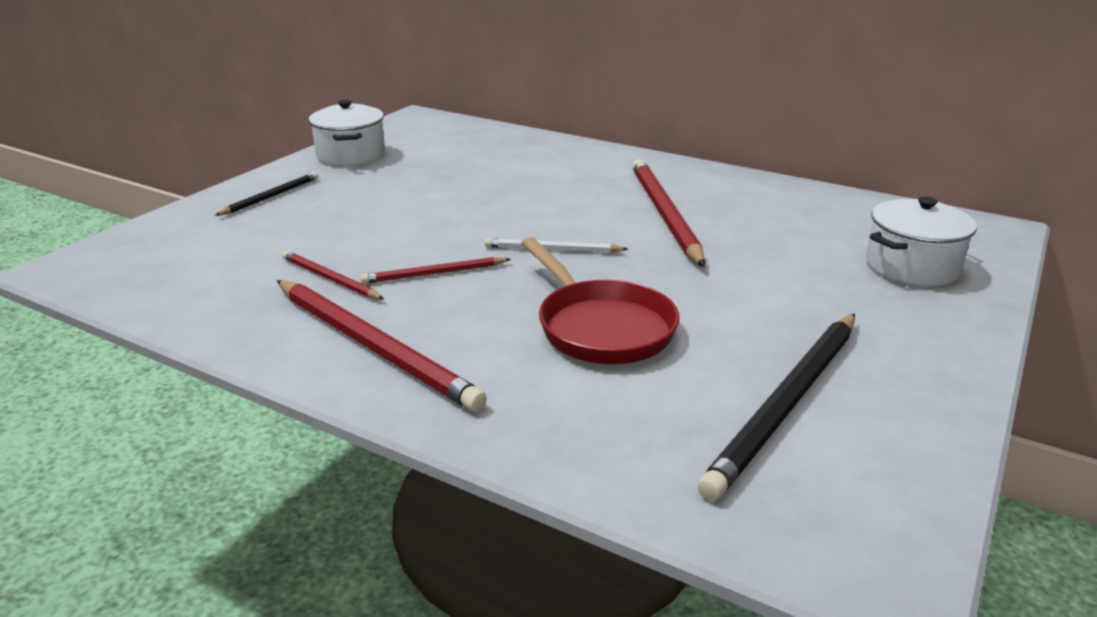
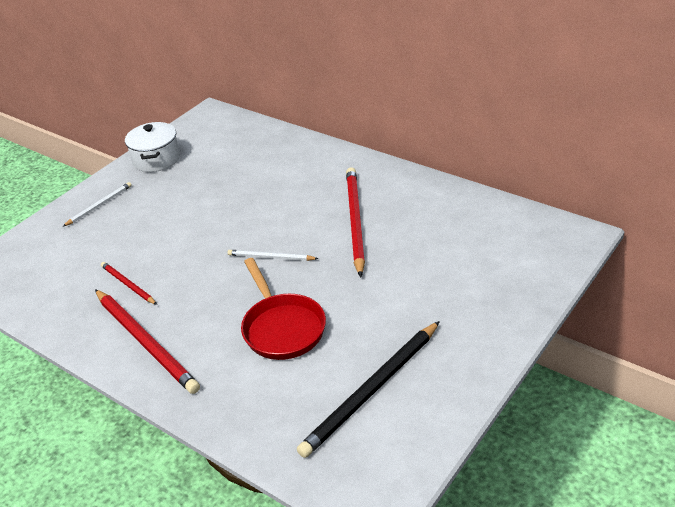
camera: 10 degrees right, 10 degrees up
(271, 196) = (99, 205): black pencil -> white pencil
(433, 274) = (191, 280): red pencil -> none
(912, 267) = (502, 274): white pot -> none

